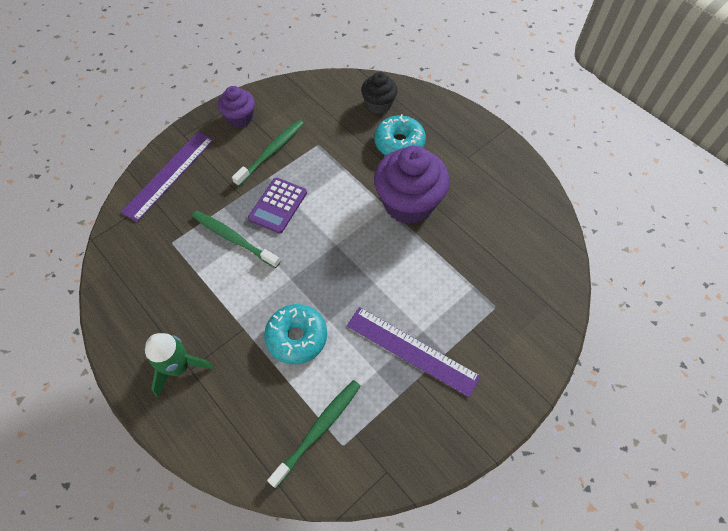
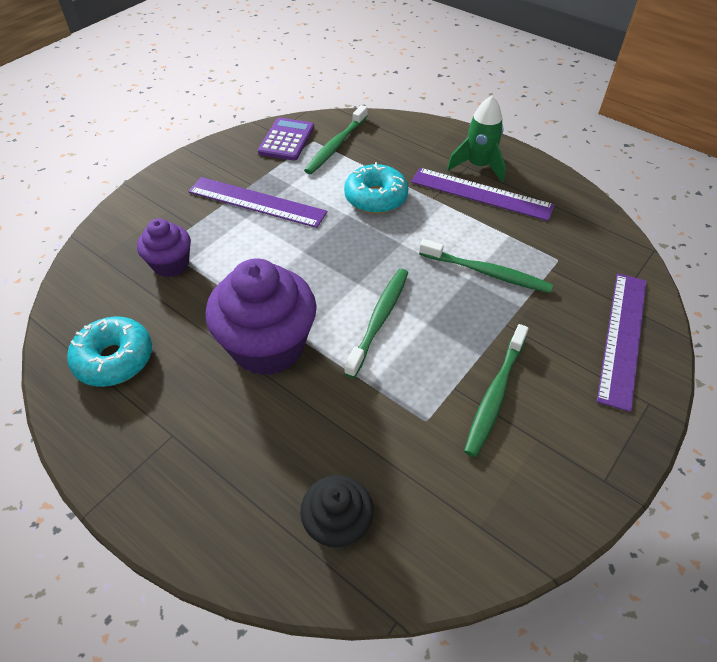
camera: 170 degrees right, 10 degrees down
(196, 326) = (481, 194): none -> purple ruler
(240, 118) = (579, 450): purple cupcake -> purple cupcake (171, 264)
(278, 205) = (449, 318): purple calculator -> purple calculator (286, 140)
(328, 211) = (379, 319): none -> green toothbrush
(399, 143) = (290, 443): turquoise donut -> turquoise donut (114, 359)

